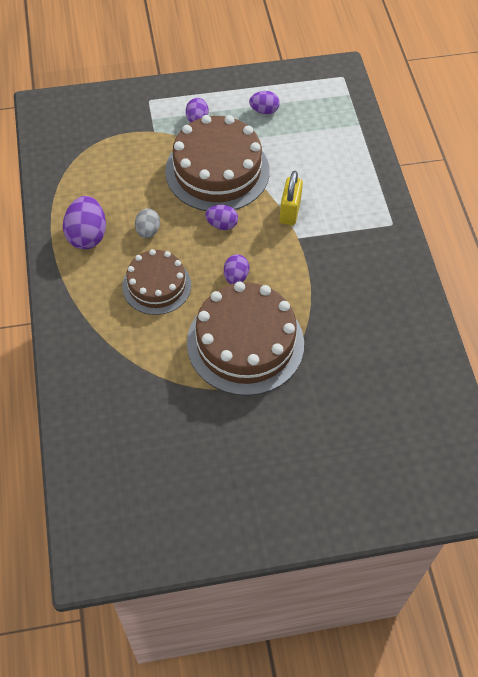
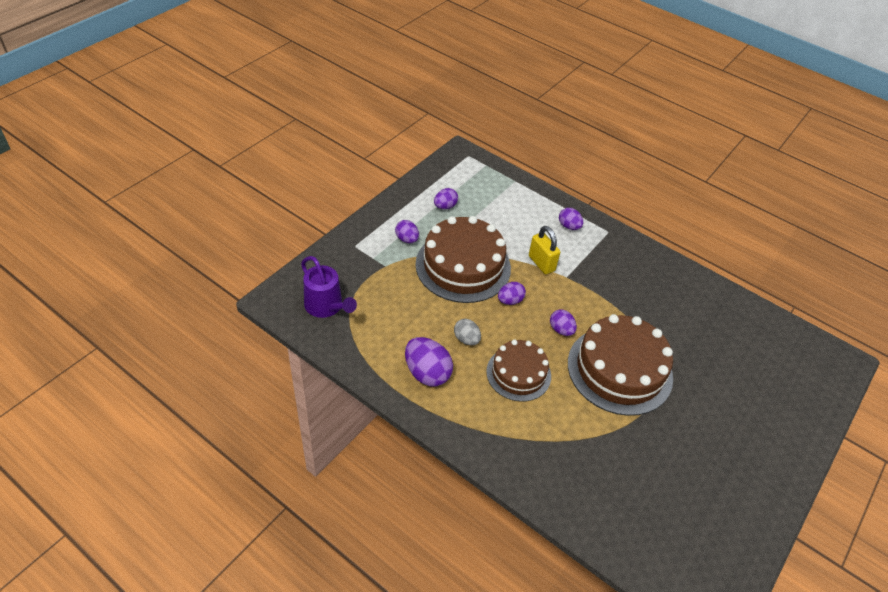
camera: 45 degrees left, 10 degrees down
(72, 135) = (326, 307): none -> purple watering can
(358, 196) = (569, 226): none -> purple egg

